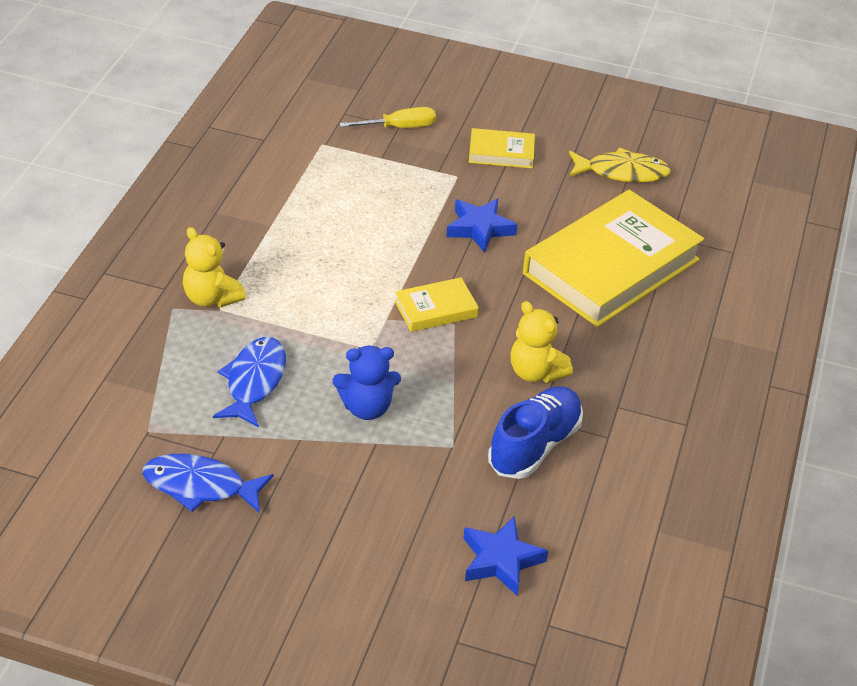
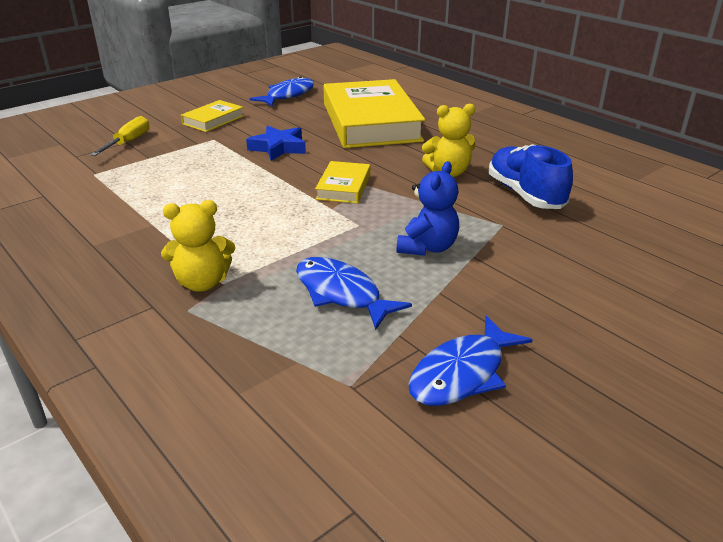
camera: 55 degrees left, 10 degrees down
(501, 560) = (643, 242): blue star -> none
(622, 172) = (288, 95): yellow fish -> blue fish

